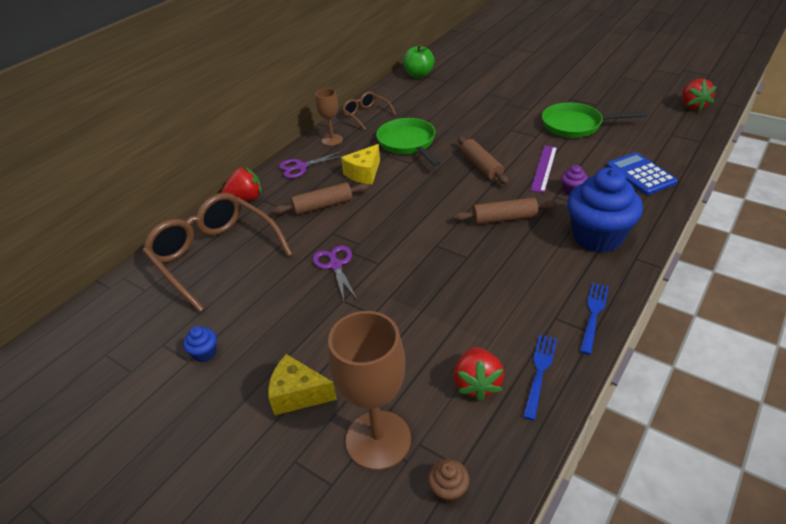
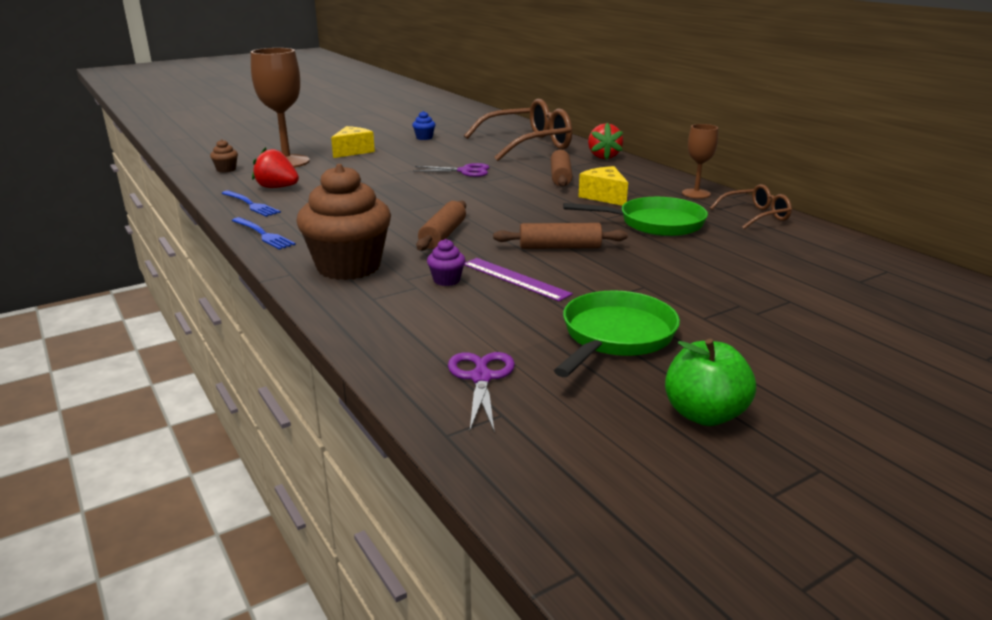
camera: 110 degrees right, 15 degrees down
(301, 167) = (644, 177): purple scissors -> purple scissors (481, 377)
(419, 75) = (895, 266): green apple -> green apple (704, 414)
(597, 237) = (349, 267): blue cupcake -> brown cupcake
(640, 174) = (423, 335): blue calculator -> none
(692, 106) = (594, 503): red strawberry -> none

